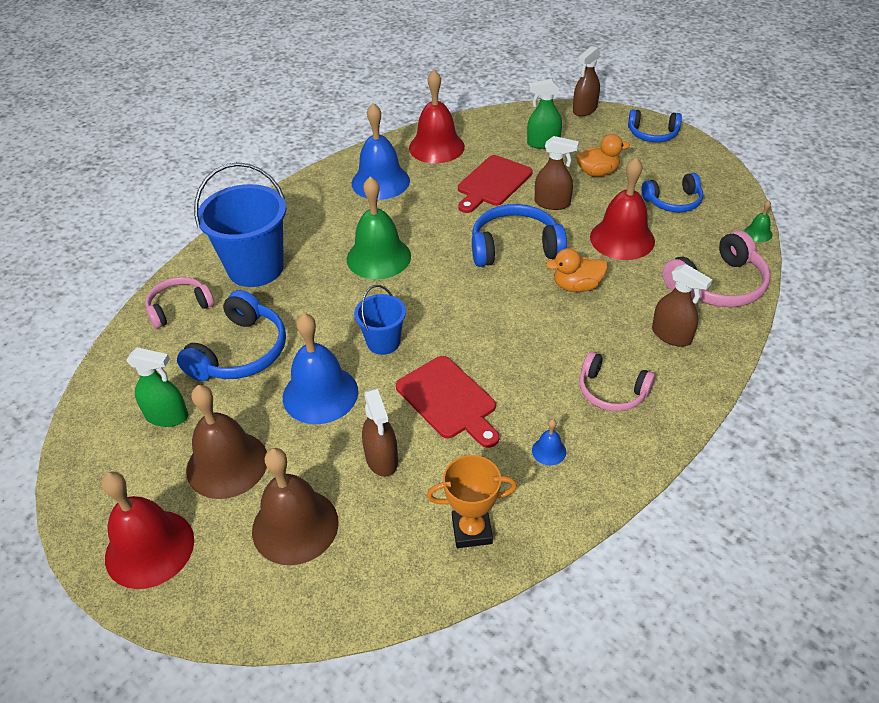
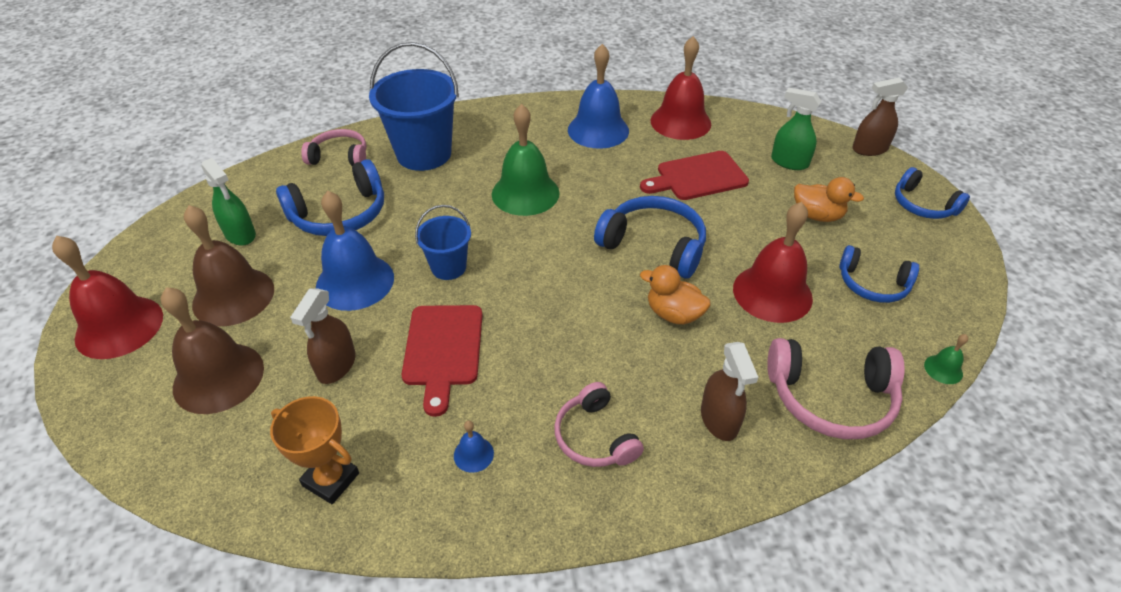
camera: 35 degrees right, 0 degrees up
(552, 203) = (736, 223): brown spray bottle -> none

